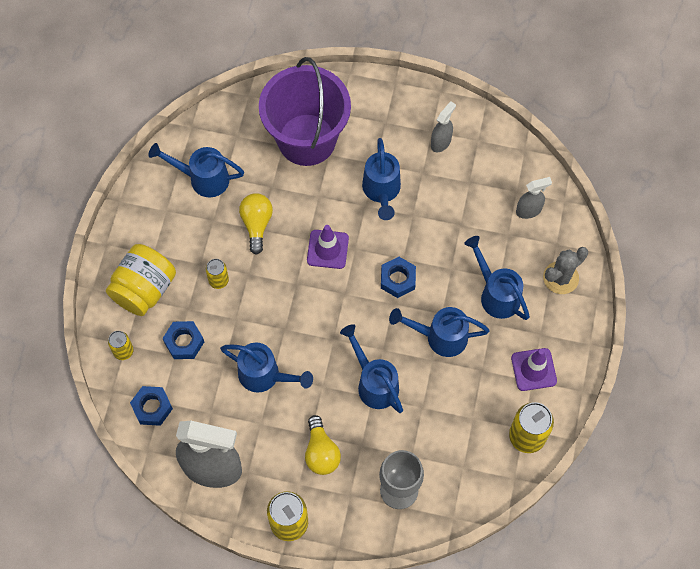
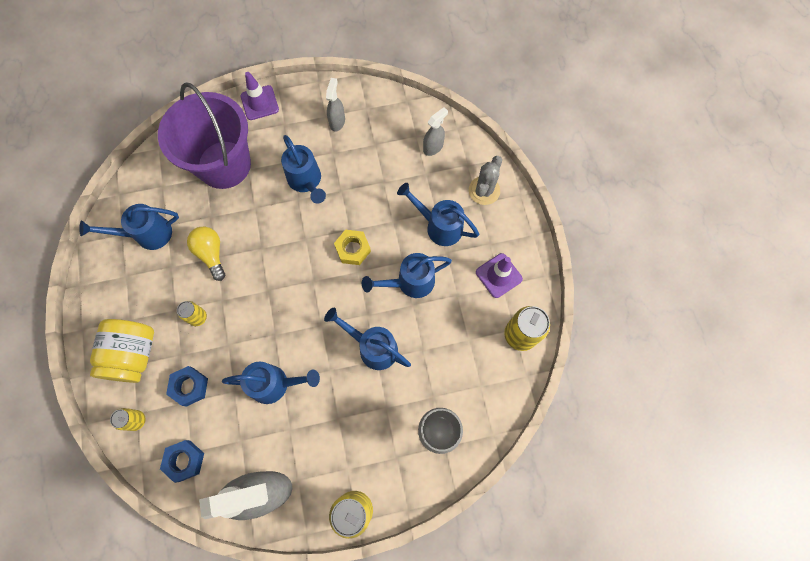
camera: 25 degrees left, 5 degrees up
(321, 452) = (354, 430): yellow light bulb -> none
(327, 249) = (282, 249): purple traffic cone -> purple traffic cone (259, 103)
(398, 279) = (353, 249): blue nut -> yellow nut

